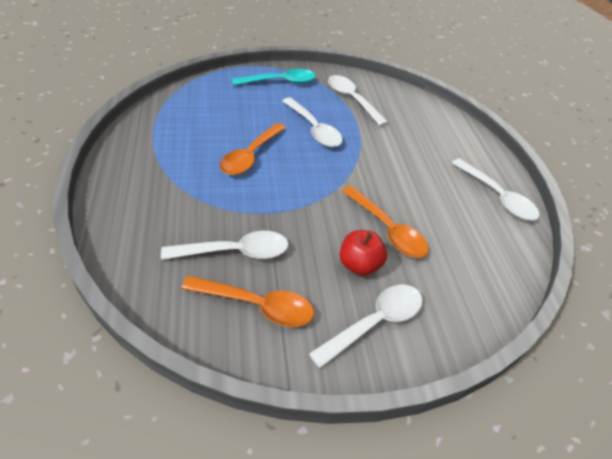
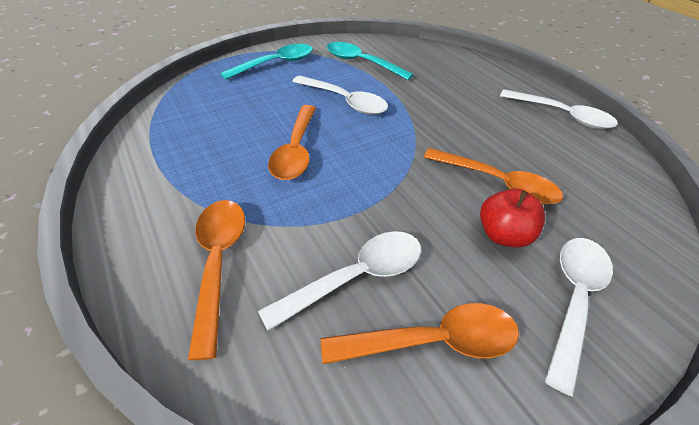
camera: 20 degrees left, 0 degrees up
(156, 212) = (218, 262): none -> orange spoon
(352, 100) = (361, 63): white spoon -> turquoise spoon

